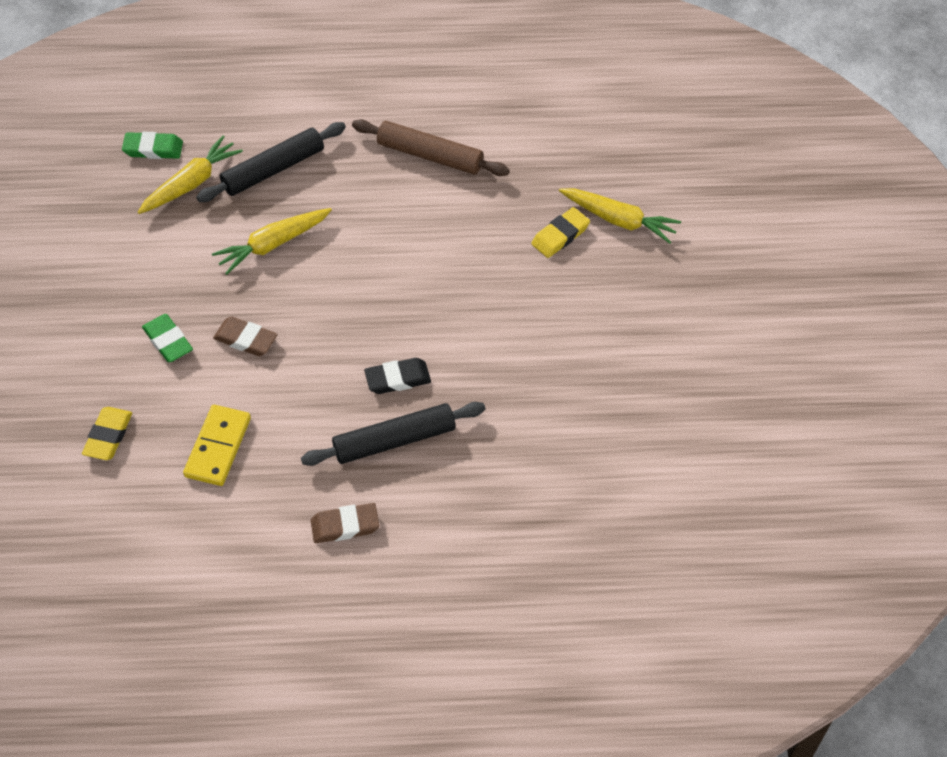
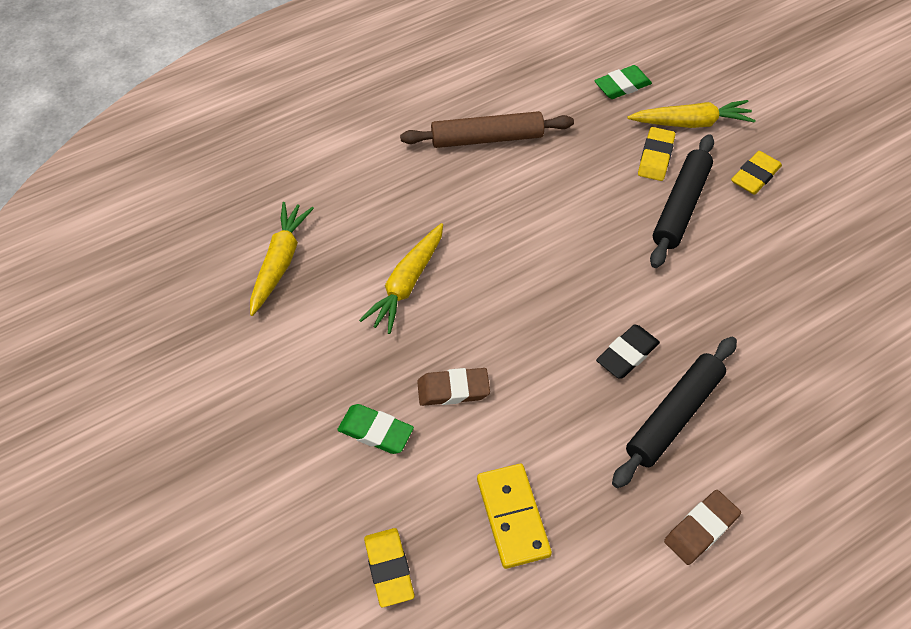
camera: 30 degrees left, 0 degrees up
(153, 149) = (215, 246): green eraser -> green eraser (622, 86)
(273, 170) = (352, 213): black rolling pin -> black rolling pin (680, 207)
(633, 291) = (755, 176): none -> yellow eraser

